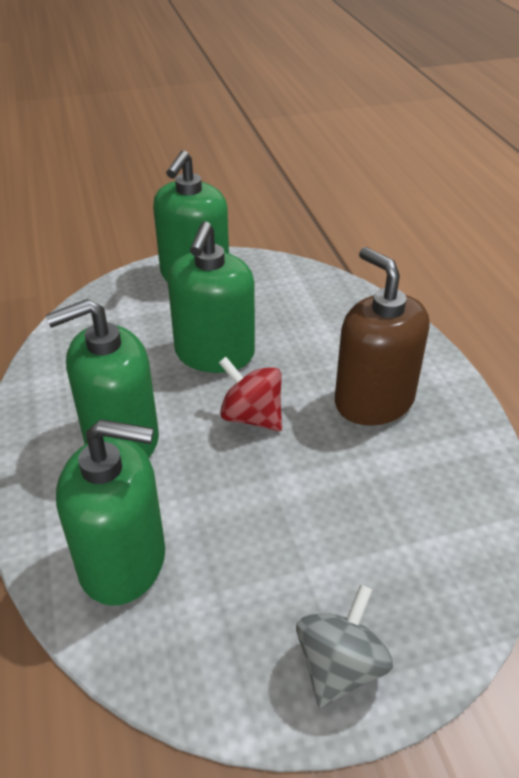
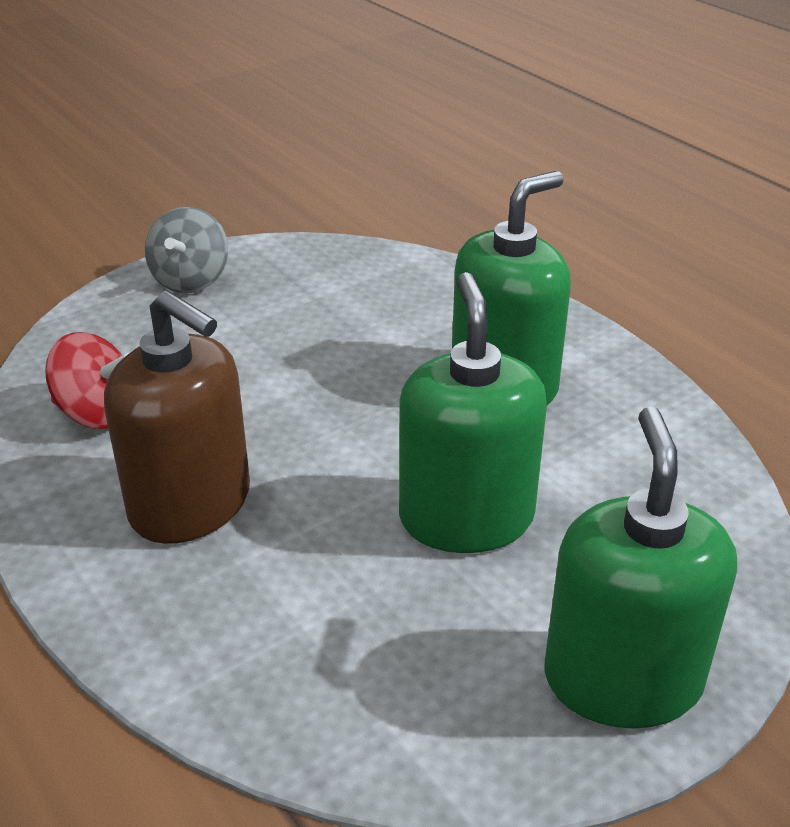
camera: 160 degrees right, 5 degrees down
(123, 561) = (413, 296): green soap dispenser -> none
(251, 416) = (358, 442): red spinning top -> red spinning top (97, 414)

